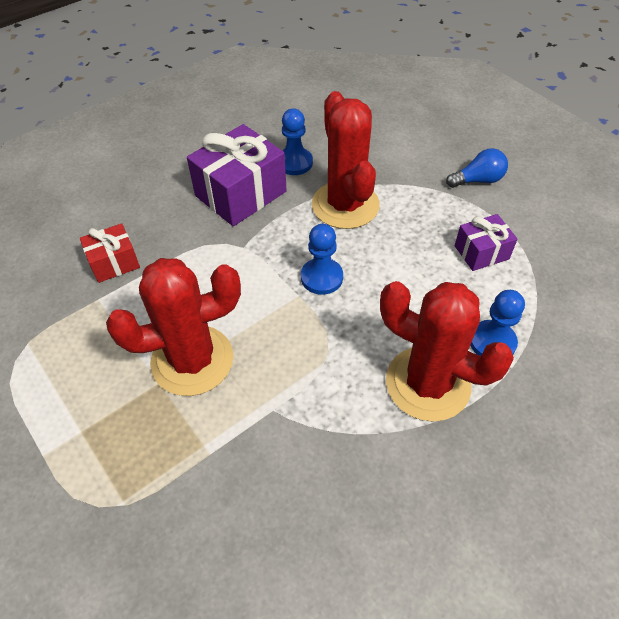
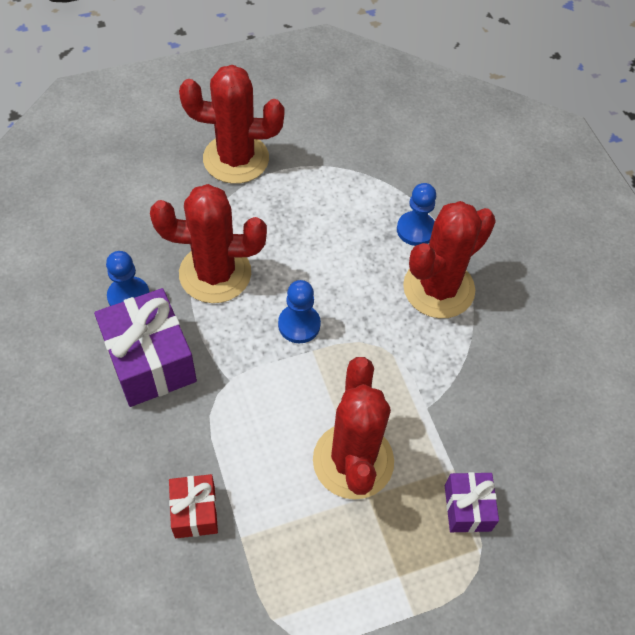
camera: 75 degrees left, 5 degrees up
(478, 180) = (236, 159): blue light bulb -> red cactus
(481, 252) = (322, 195): purple gift -> purple gift (467, 508)

